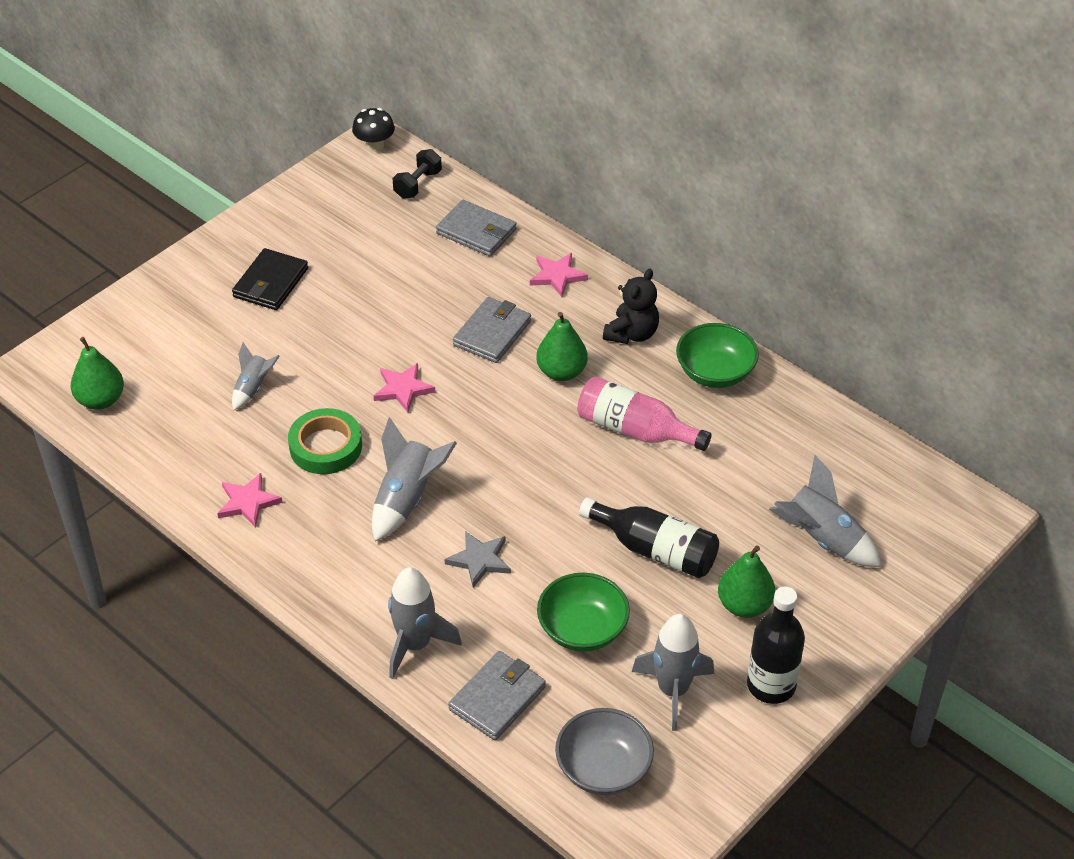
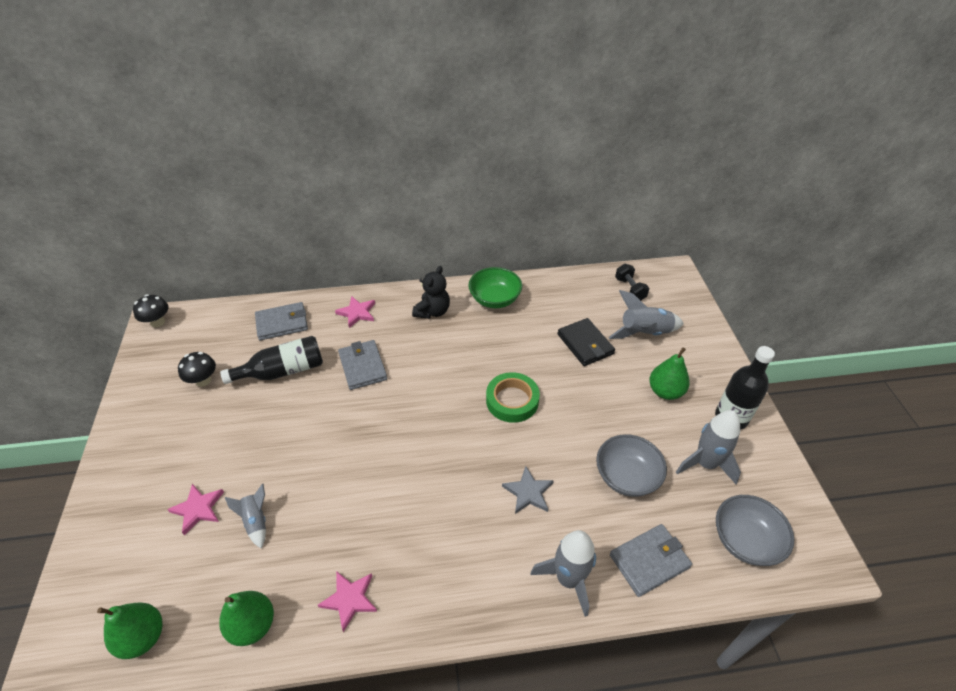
camera: 50 degrees left, 0 degrees up
(270, 283) = (184, 447): black wallet -> black wallet (585, 344)
(326, 446) = (353, 513): green tape -> green tape (512, 400)
(348, 235) = (203, 380): none -> black mushroom
(403, 389) = (354, 437): pink star -> pink star (198, 509)
(407, 499) = (443, 498): grey rocket -> none
(418, 184) = (213, 324): black dumbbell -> black dumbbell (630, 289)
(497, 698) = (649, 561): grey wallet -> grey wallet turned 75 degrees clockwise
(561, 372) = (426, 356): green pear -> green pear (253, 625)
(582, 629) = (626, 476): green bowl -> grey bowl
(632, 334) = (432, 311): black teddy bear -> black teddy bear turned 45 degrees clockwise
(635, 430) = (500, 354): pink bottle -> none
(655, 550) = (594, 403): black bottle -> black bottle (282, 371)

